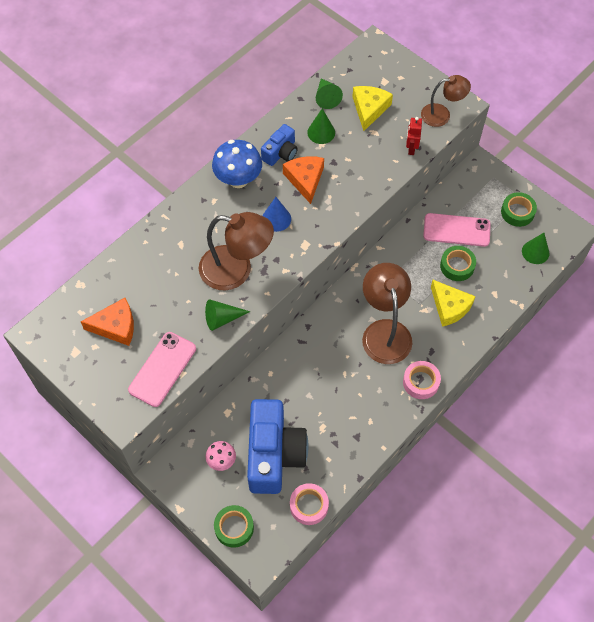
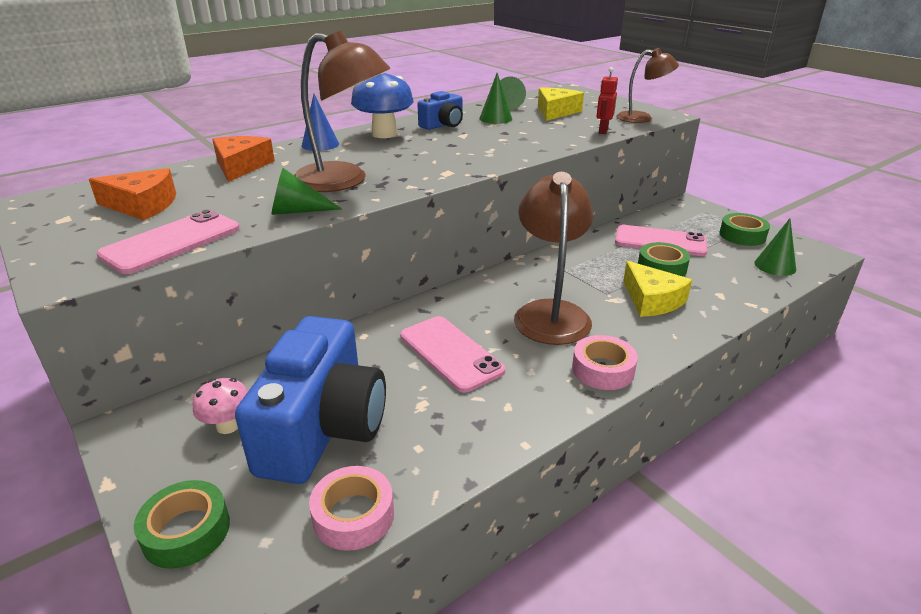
camera: 10 degrees right, 30 degrees down
(276, 219) = (417, 156): blue cone -> blue cone (320, 144)
(305, 180) = (465, 138): orange cheese -> orange cheese (241, 166)
(329, 382) = (450, 353): none -> pink phone

